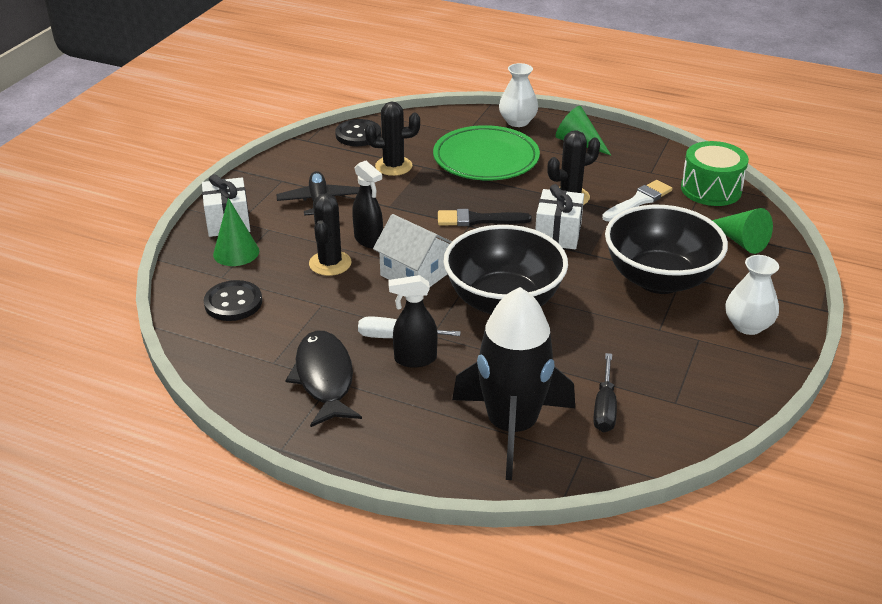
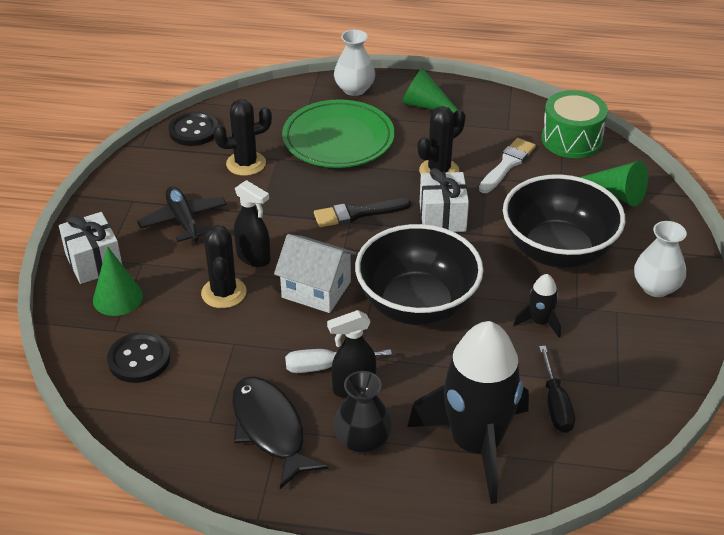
camera: 15 degrees left, 5 degrees up
(405, 403) = (362, 441): none -> black vase
(617, 335) = (539, 322): none -> black rocket

